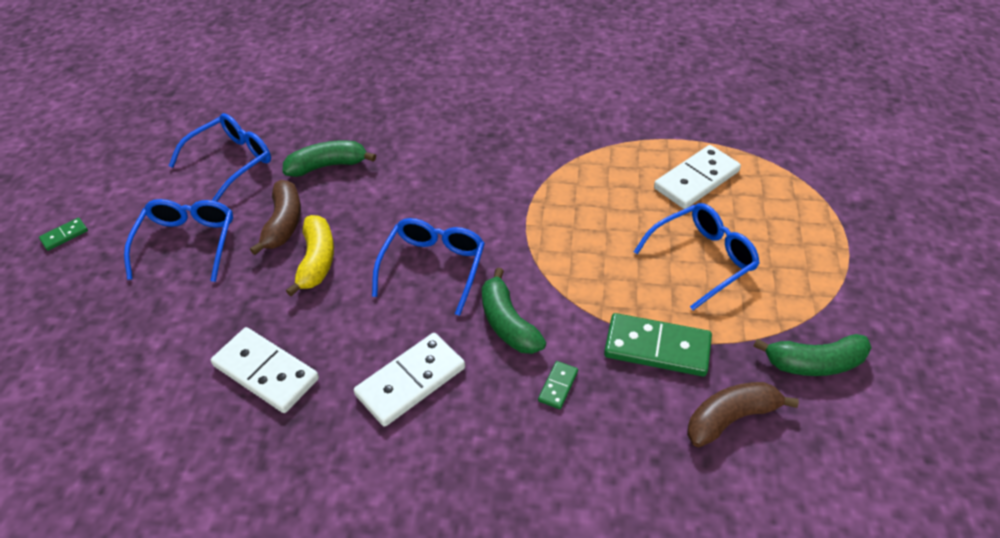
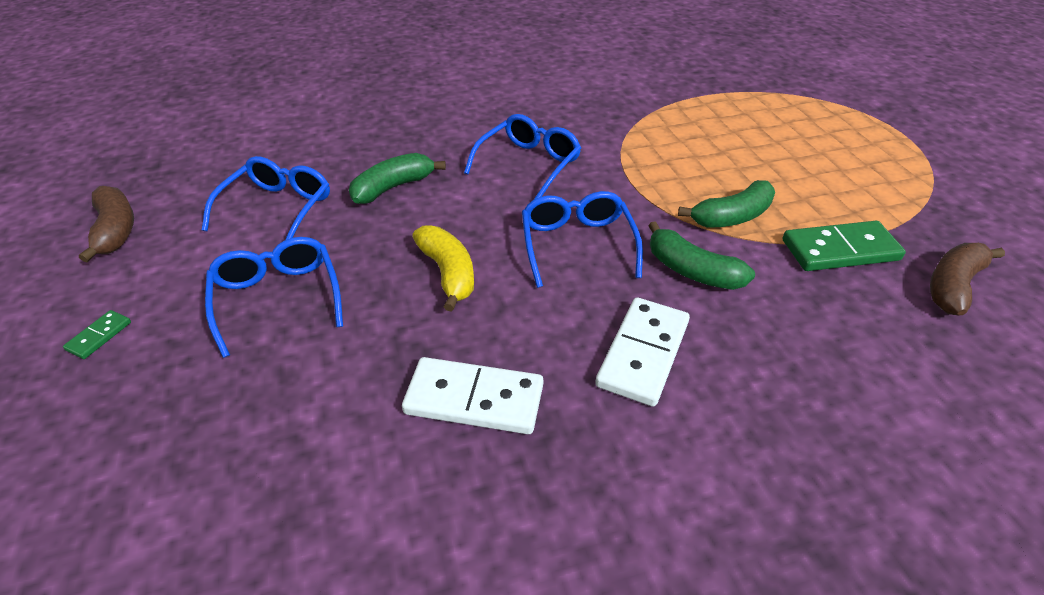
camera: 25 degrees left, 5 degrees down
(283, 223) = (383, 249): brown banana -> brown banana (115, 230)
(558, 386) = (787, 309): green domino -> none
(696, 180) = (748, 119): white domino -> none
(701, 259) = (808, 174): blue glasses -> blue glasses (528, 165)
(814, 363) = (969, 223): green banana -> green banana (732, 217)

